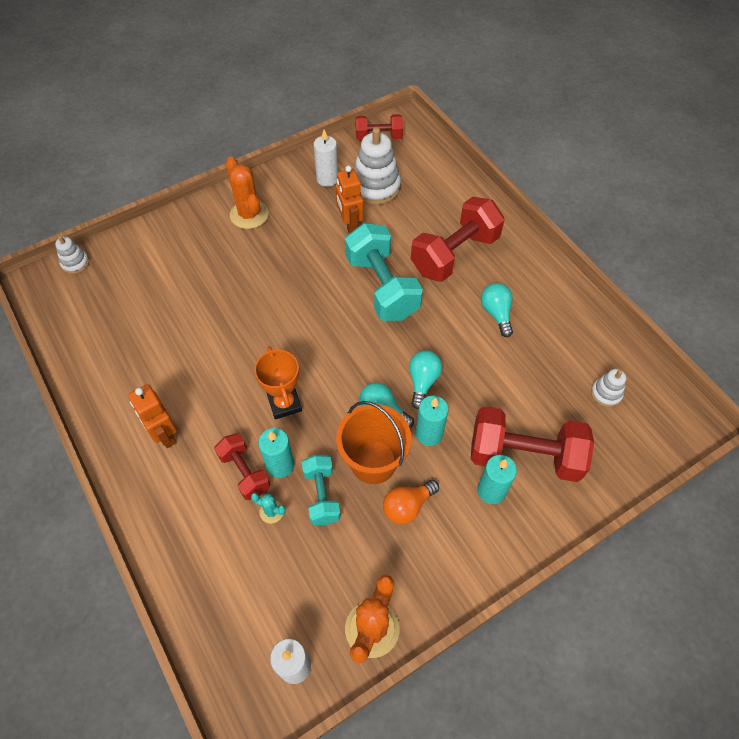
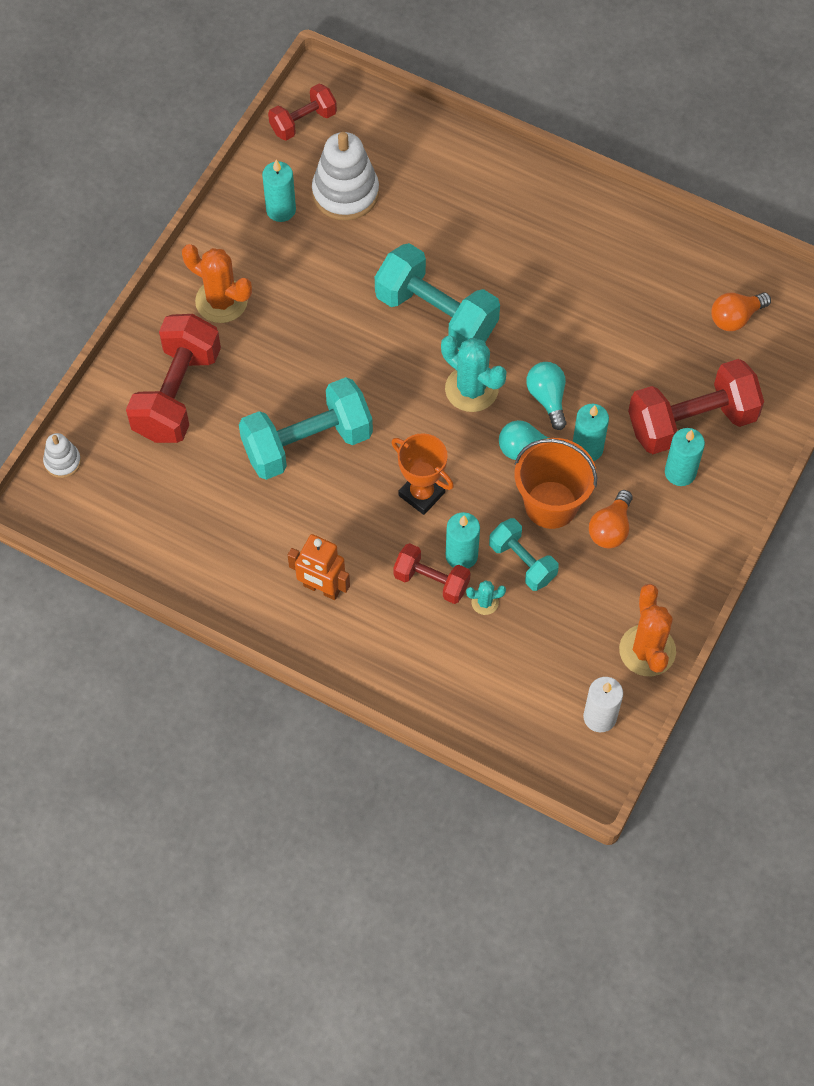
camera: 30 degrees left, 5 degrees up
(233, 328) = (307, 443): none -> turquoise dumbbell
(327, 179) = (281, 210): white candle -> turquoise candle
(350, 225) = (349, 258): orange robot -> none
(372, 348) = (471, 389): none -> turquoise cactus
(454, 254) = (491, 236): red dumbbell -> red dumbbell (177, 394)
(496, 313) = (577, 284): turquoise light bulb -> none
(606, 393) = (735, 318): white stacking toy -> orange light bulb

